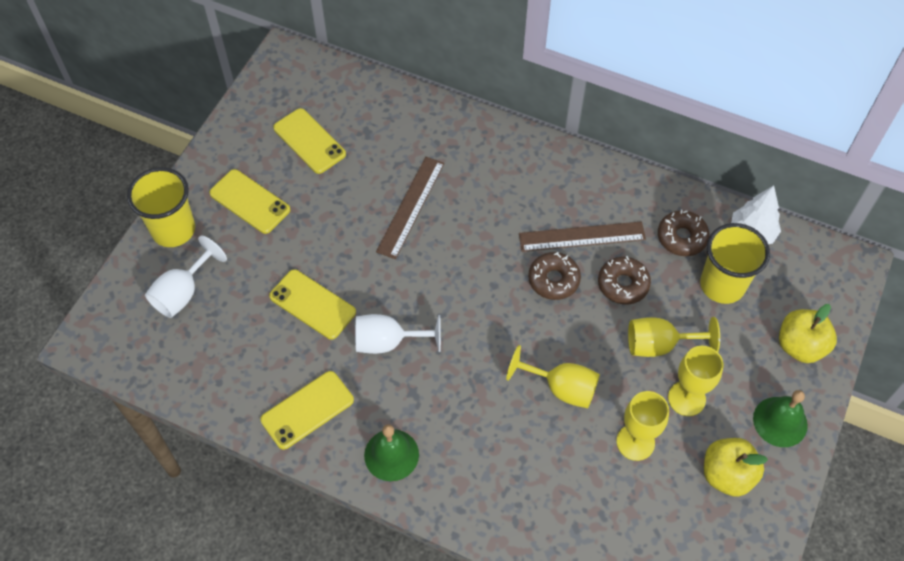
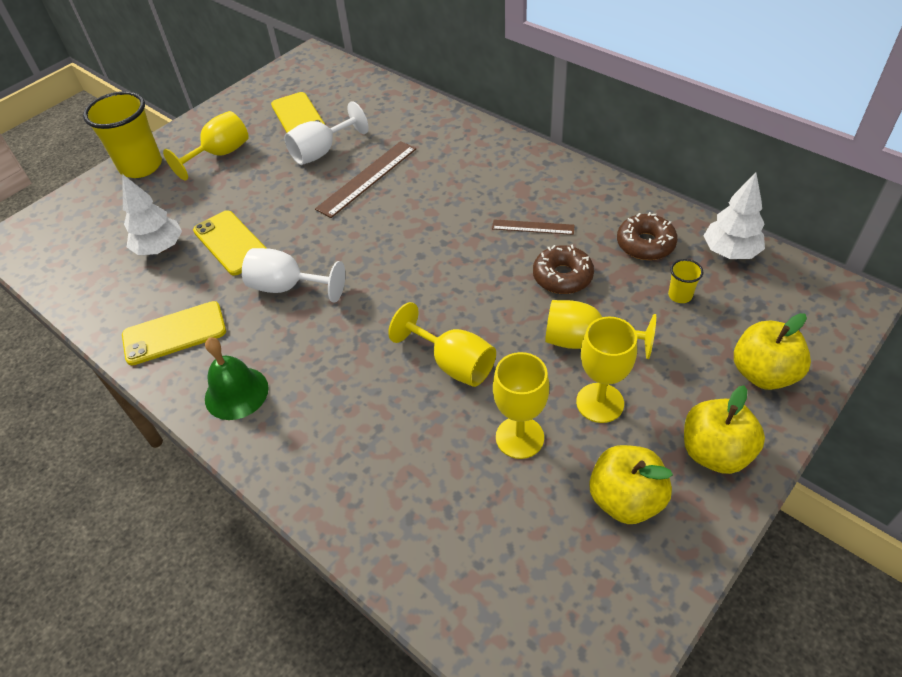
camera: 20 degrees right, 10 degrees down
(183, 292) = (119, 215): white goblet -> white goblet (322, 152)
(246, 323) = (160, 248): none -> white tree
(250, 202) = (220, 154): yellow phone -> yellow goblet
(553, 280) = (486, 260): brown donut -> none
(582, 236) = (533, 227): brown ruler -> brown ruler, size x0.58
(722, 285) = (680, 295): yellow cup -> yellow cup, size x0.44
(780, 421) = (715, 452): green bell -> yellow apple

